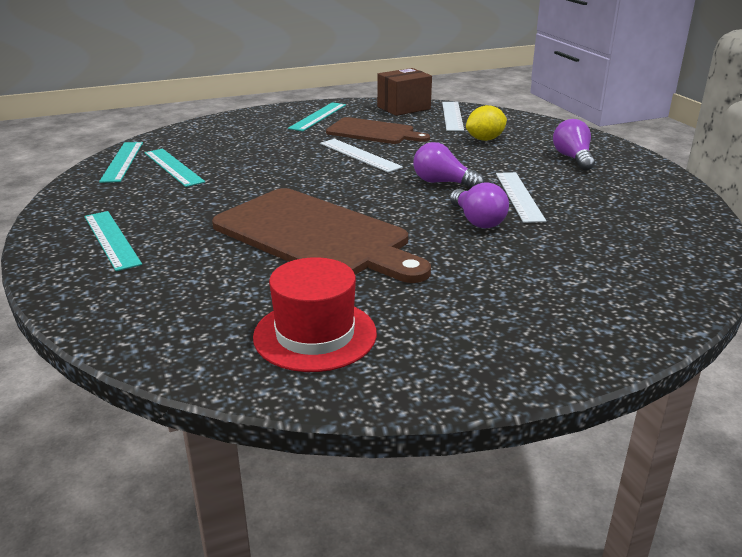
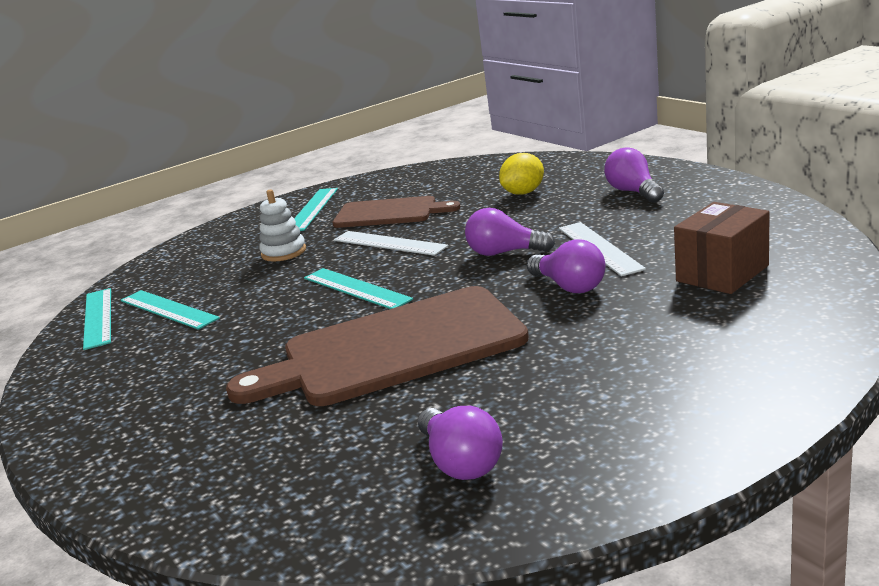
camera: 10 degrees left, 5 degrees down
(112, 239) = (142, 415): turquoise ruler -> turquoise ruler (356, 288)
(279, 144) = (284, 252): none -> white stacking toy
(315, 236) = (393, 349): brown cutting board -> brown cutting board turned 135 degrees clockwise
(315, 335) = (461, 462): red hat -> purple light bulb
(403, 108) = (408, 177): brown box -> brown box (722, 273)
(452, 116) = (470, 174): white ruler -> none

